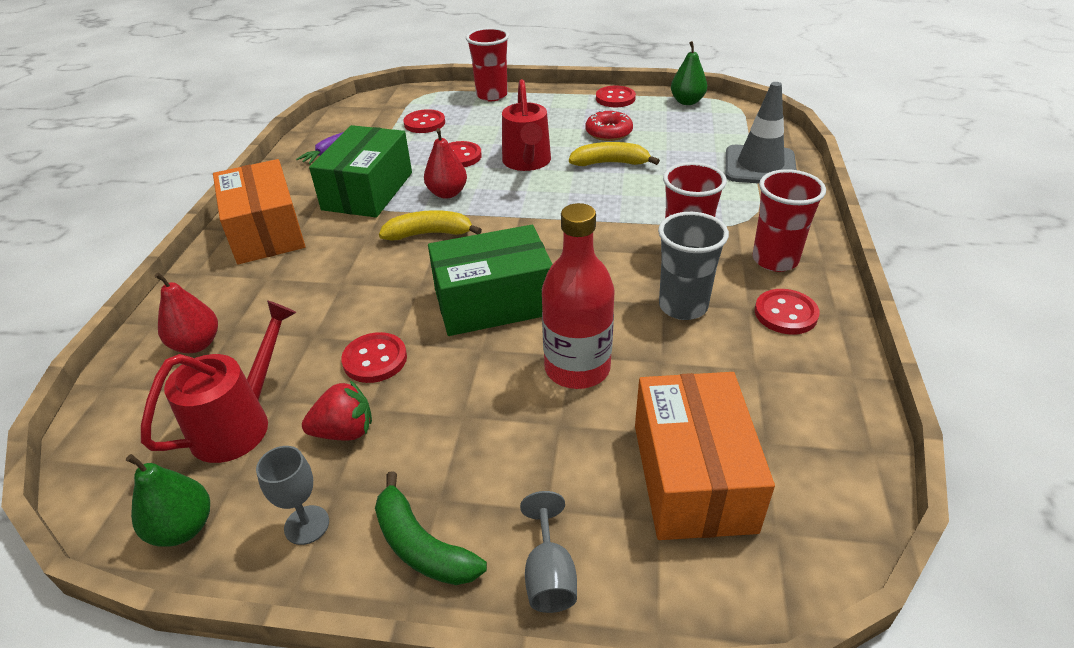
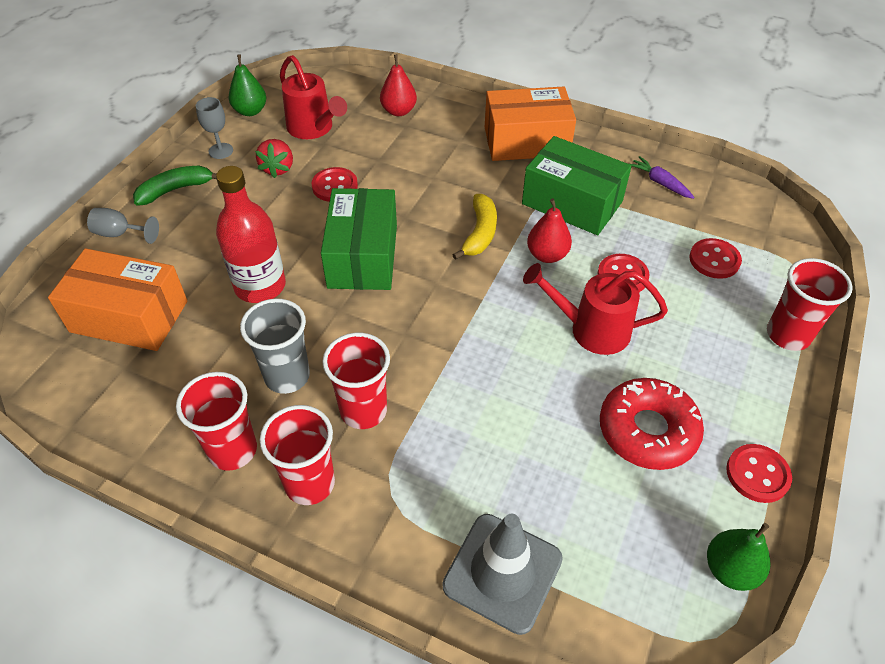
camera: 105 degrees right, 10 degrees up
(608, 132) = (647, 430): red donut -> red donut, size x1.54
(610, 163) = (565, 406): yellow banana -> none
(785, 313) = (233, 450): red button -> red cup

